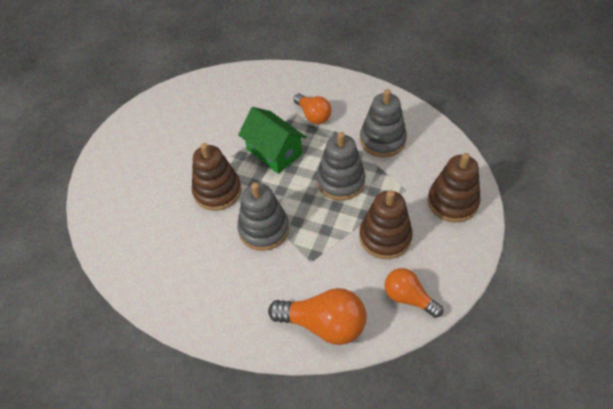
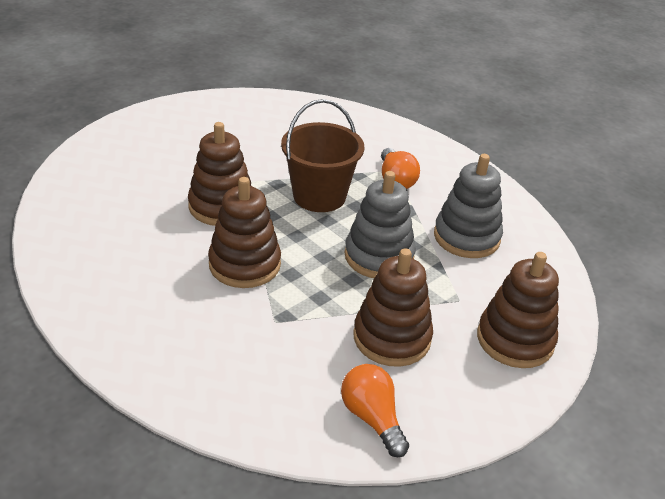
camera: 20 degrees right, 15 degrees down
(264, 229) = (244, 264): grey stacking toy -> brown stacking toy
(274, 152) = (319, 196): green house -> brown bucket
(324, 324) = (238, 394): orange light bulb -> none

